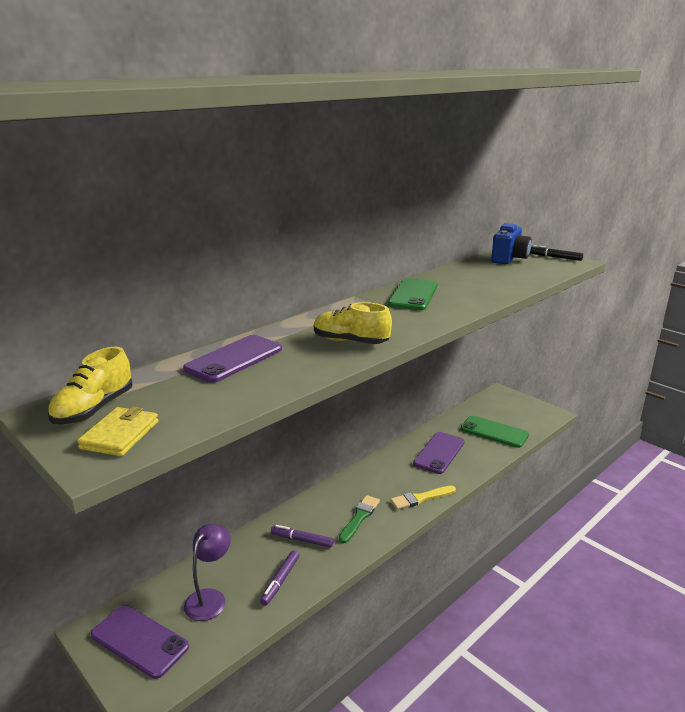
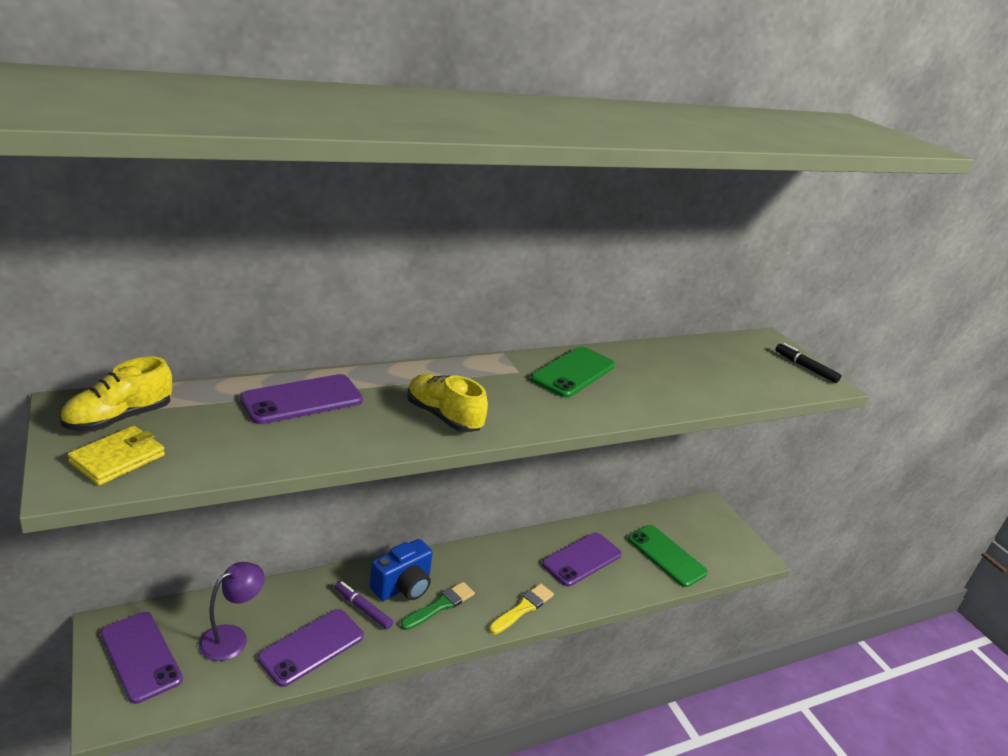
camera: 15 degrees right, 5 degrees up
(280, 581) = (312, 647): purple marker -> purple phone
(420, 498) = (523, 608): yellow brush -> yellow brush turned 135 degrees clockwise
(509, 259) = (742, 353): blue camera -> blue camera (403, 587)

